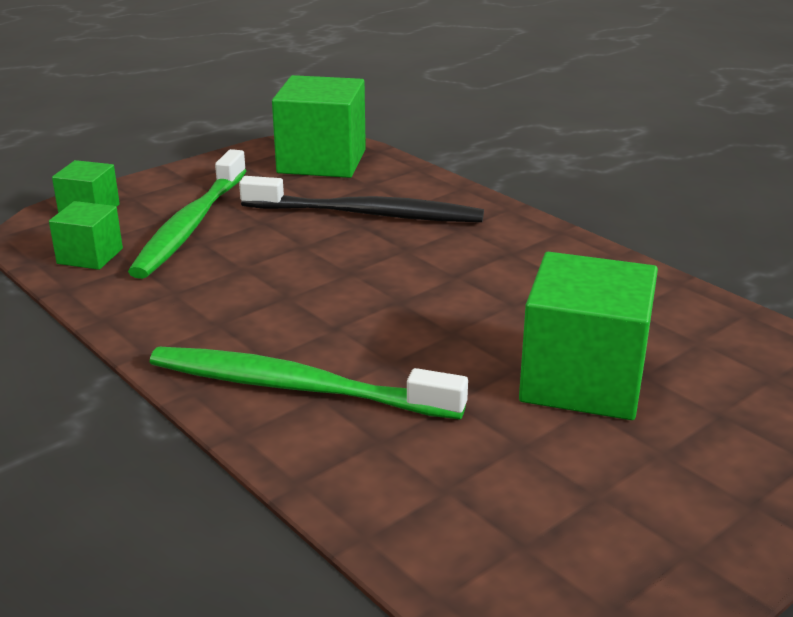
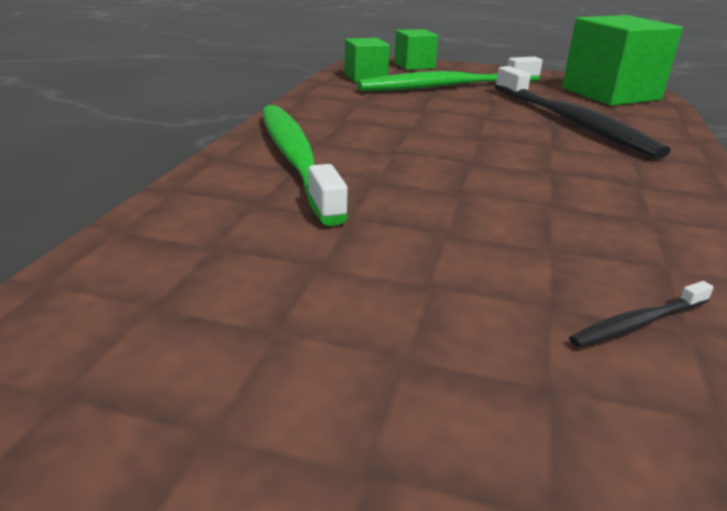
camera: 55 degrees right, 0 degrees up
(583, 380) = (478, 271): green cube -> none
(682, 353) = (638, 323): none -> black toothbrush

